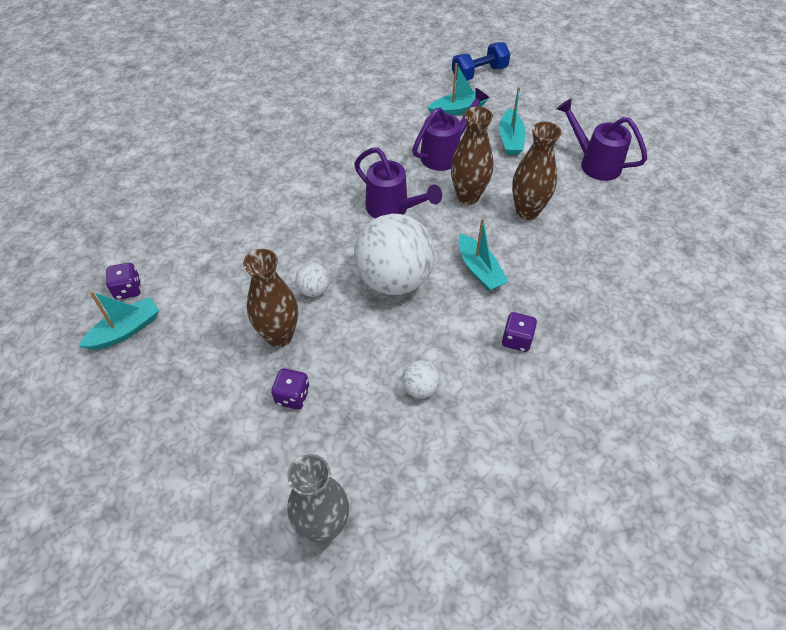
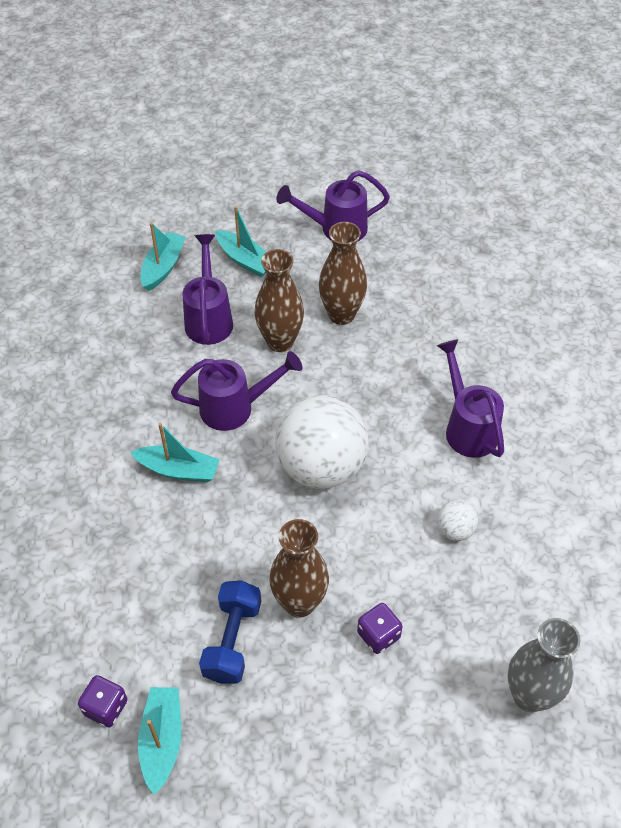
camera: 50 degrees left, 0 degrees up
(314, 290) = (271, 538): white ball -> none
(479, 73) = (133, 215): blue dumbbell -> blue dumbbell (232, 640)
(479, 270) = (372, 397): turquoise boat -> turquoise boat (178, 470)
(516, 340) = (467, 427): purple dice -> purple watering can

